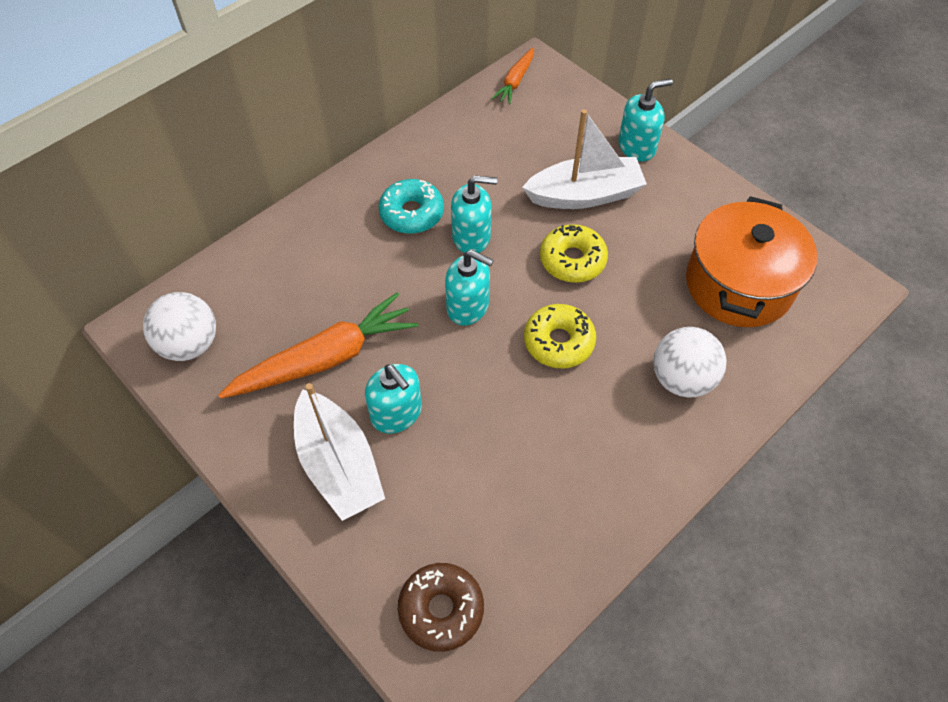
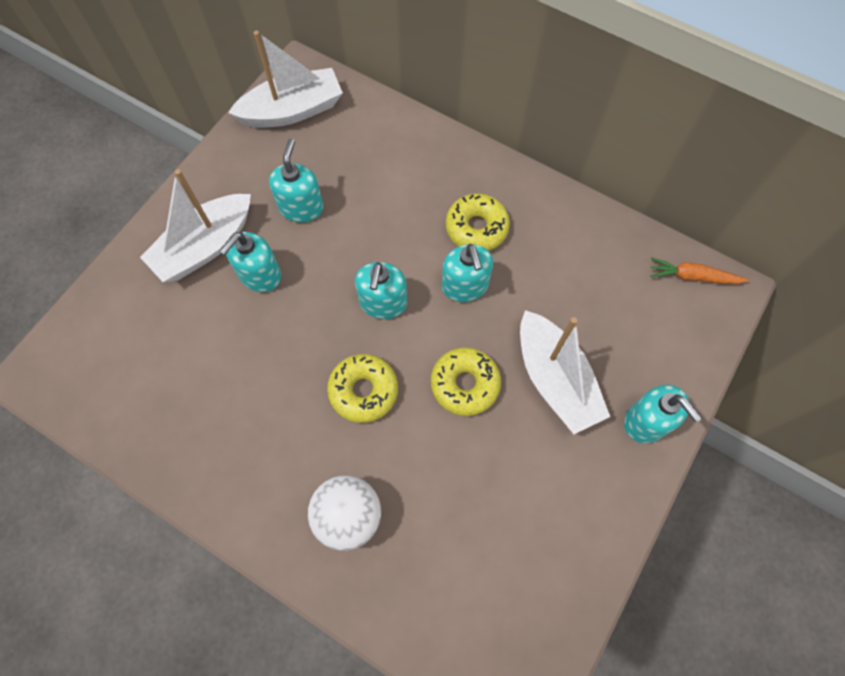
camera: 75 degrees right, 10 degrees up
(190, 344) = (292, 111): white ball -> white boat
(326, 358) = (301, 207): orange carrot -> turquoise soap dispenser
(412, 213) = (476, 228): turquoise donut -> yellow donut
(441, 609) = (94, 354): brown donut -> none
(738, 284) = (484, 563): orange pot -> none

